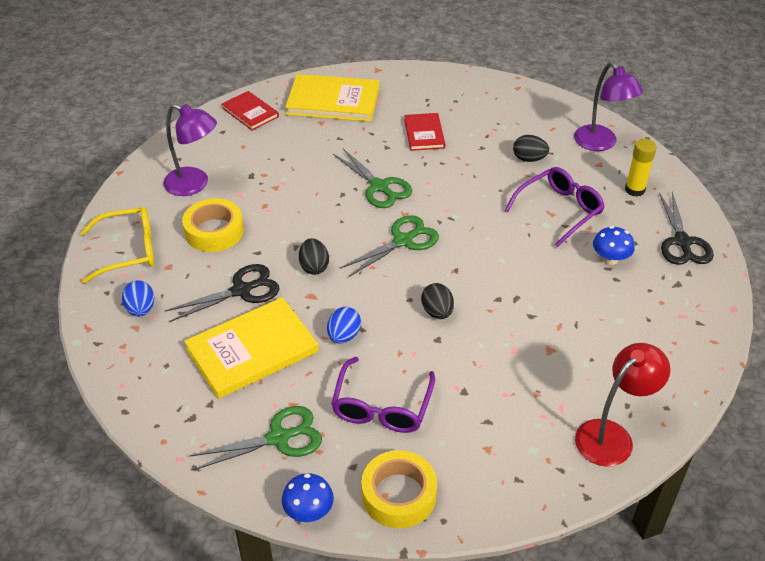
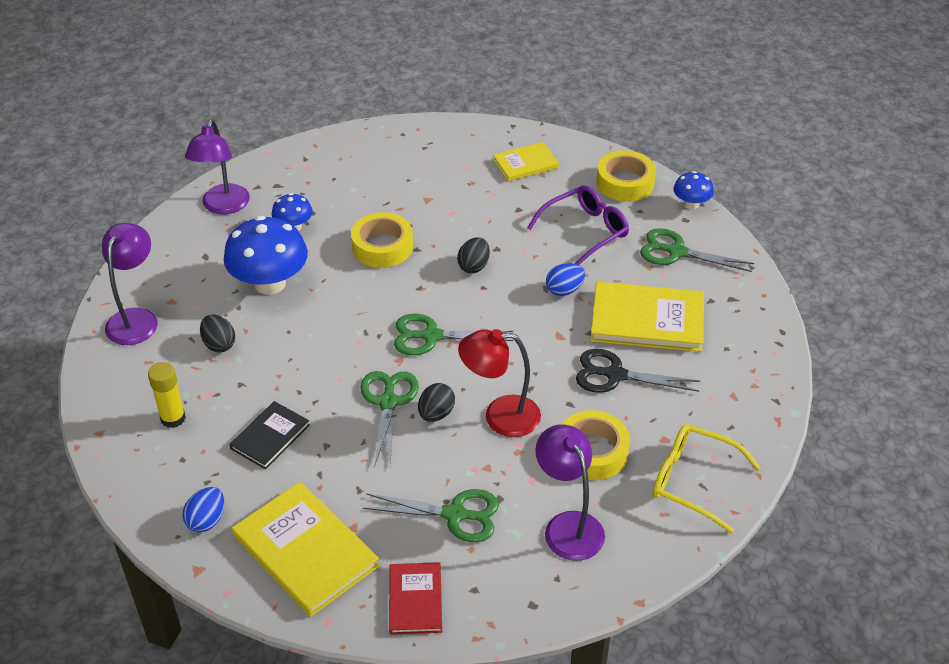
camera: 140 degrees left, 0 degrees up
(141, 309) = (718, 410): blue egg -> blue egg (206, 520)
(269, 155) = (455, 515): none -> green scissors
(314, 267) = (532, 359): black egg -> black egg (436, 414)
(424, 133) = (270, 437): red book -> black book
(516, 451) = (525, 164): none -> yellow book
(525, 284) = (382, 247): none -> yellow tape
(559, 210) = (270, 283): purple glasses -> blue mushroom
(612, 435) = (457, 140): red lamp -> red lamp (500, 416)
(634, 190) = (184, 262): yellow glue stick -> yellow glue stick (173, 418)
(682, 242) = (223, 206): black scissors -> purple lamp

